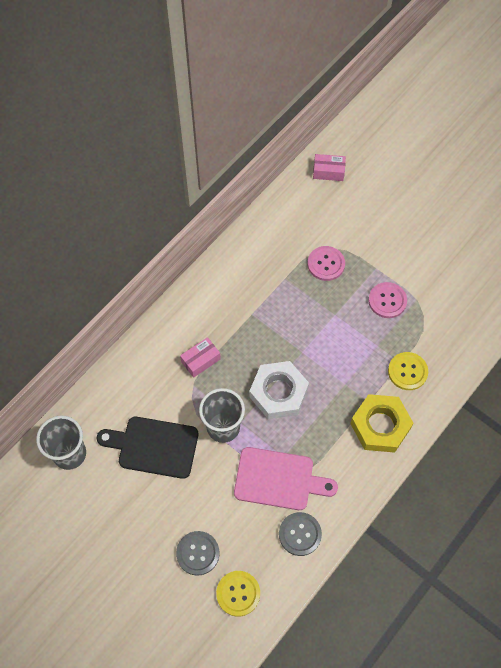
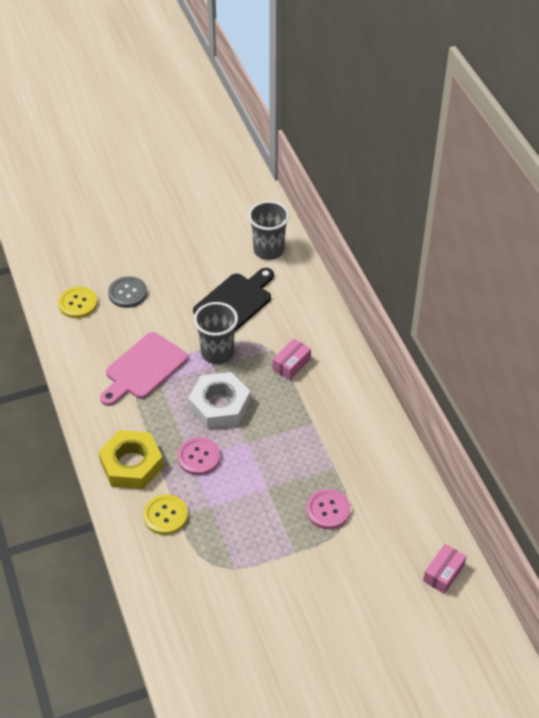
camera: 120 degrees right, 15 degrees down
(200, 360) = (291, 364): pink box -> pink box turned 45 degrees clockwise
(300, 534) = (88, 361): grey button -> none
(387, 301) = (251, 541): pink button -> pink button (198, 457)

